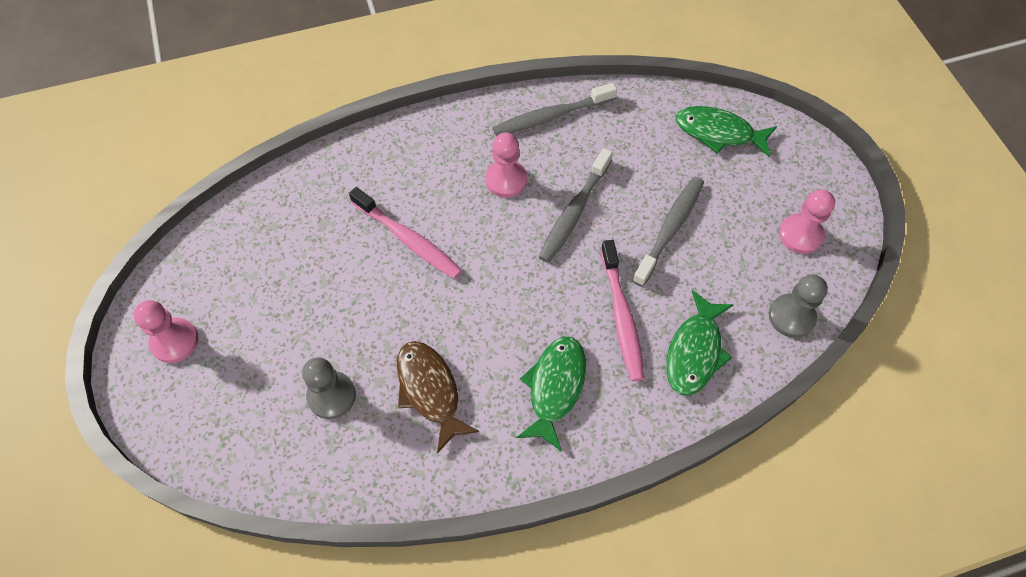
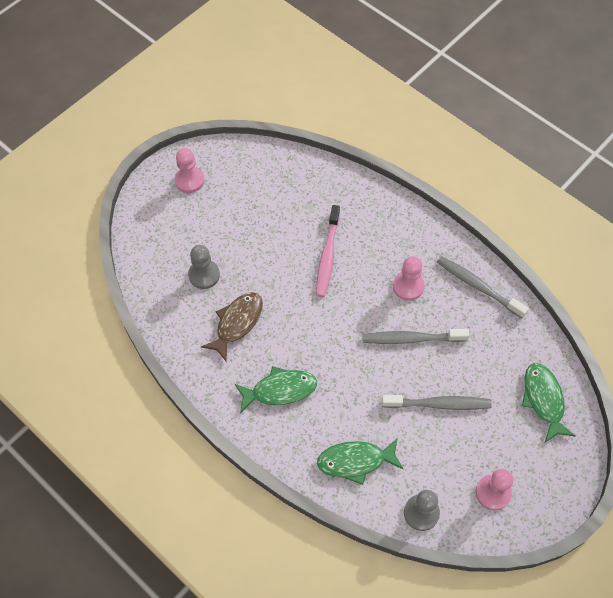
camera: 60 degrees right, 0 degrees up
(621, 315) = (353, 404): pink toothbrush -> none

